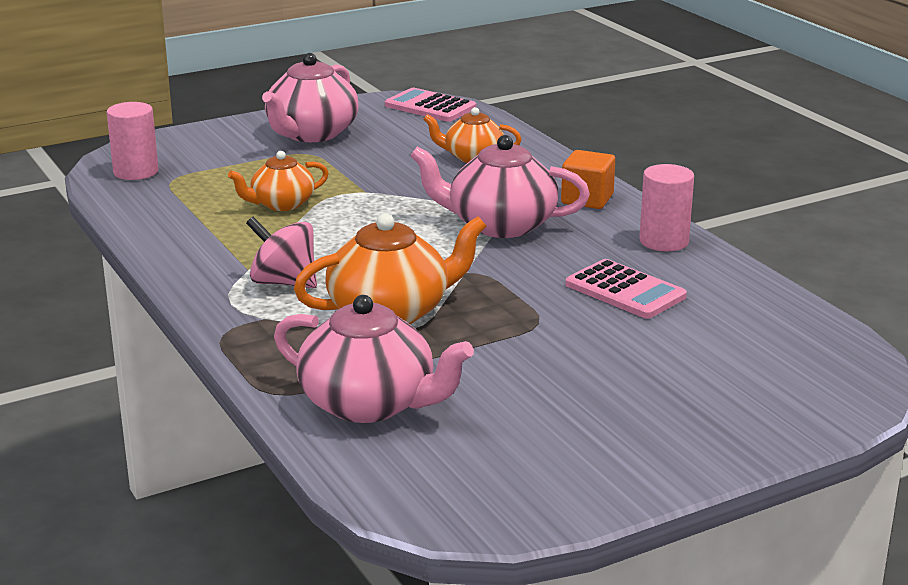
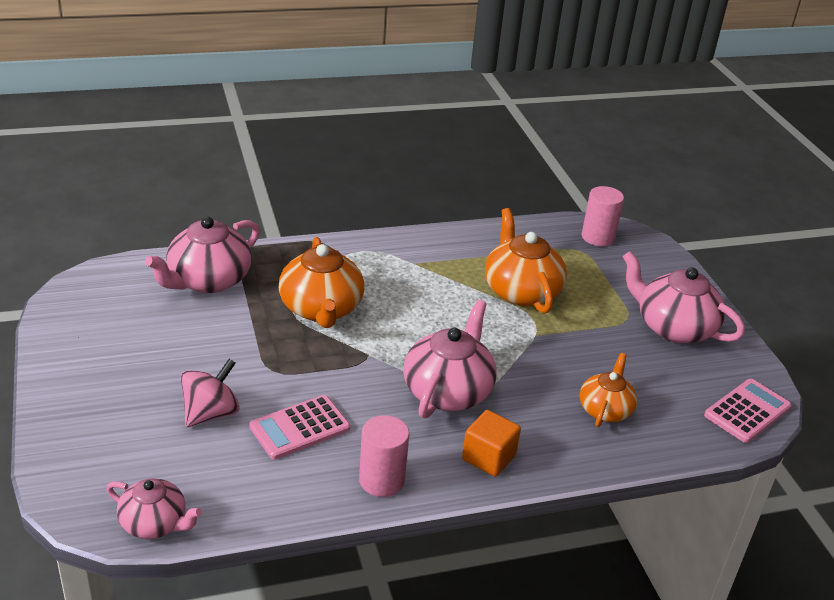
camera: 100 degrees right, 10 degrees up
(281, 204) = (521, 291): orange teapot -> orange teapot, size x1.64
(284, 283) = (385, 274): pink spinning top -> pink spinning top (210, 413)
(836, 340) = (154, 523): none -> pink teapot

